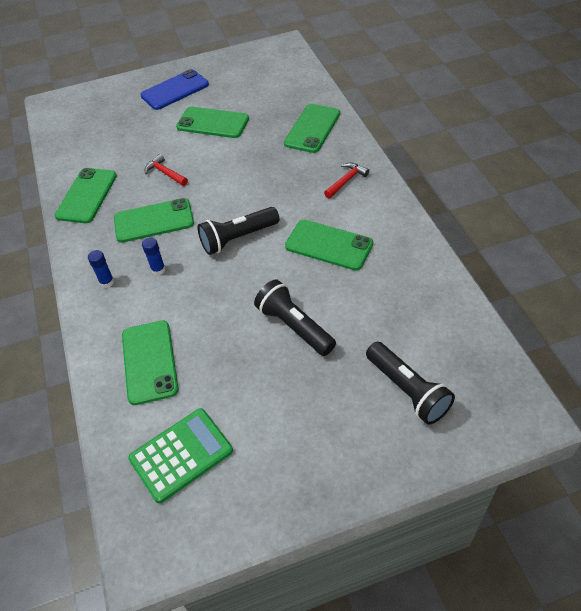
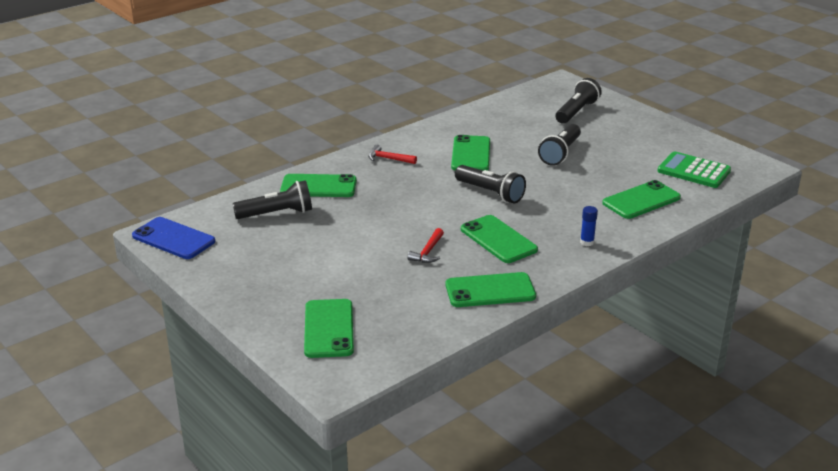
camera: 115 degrees left, 20 degrees down
(158, 269) = (553, 221): blue glue stick -> none
(175, 90) = (274, 287): blue phone -> blue phone (173, 239)
(212, 123) = (331, 244): green phone -> green phone (329, 329)
(278, 101) = (277, 213): none -> black flashlight

